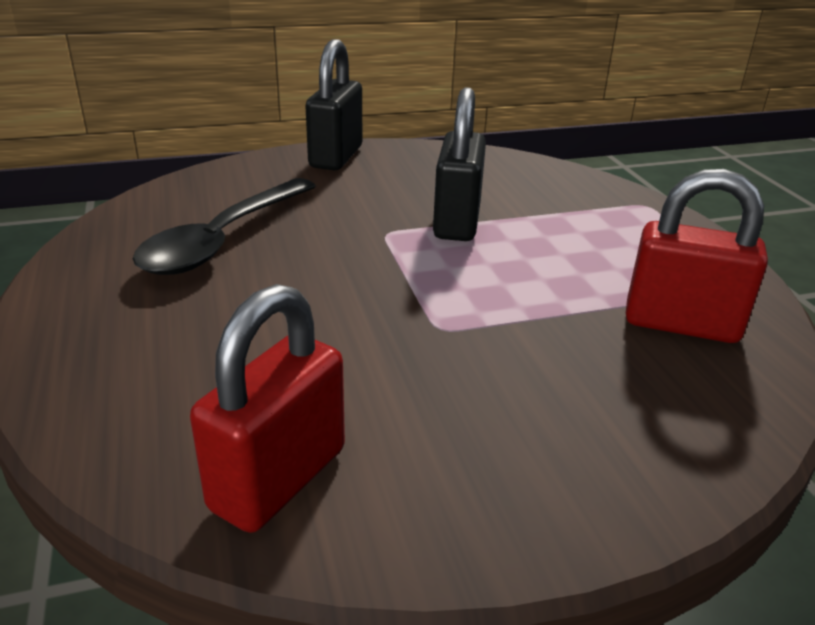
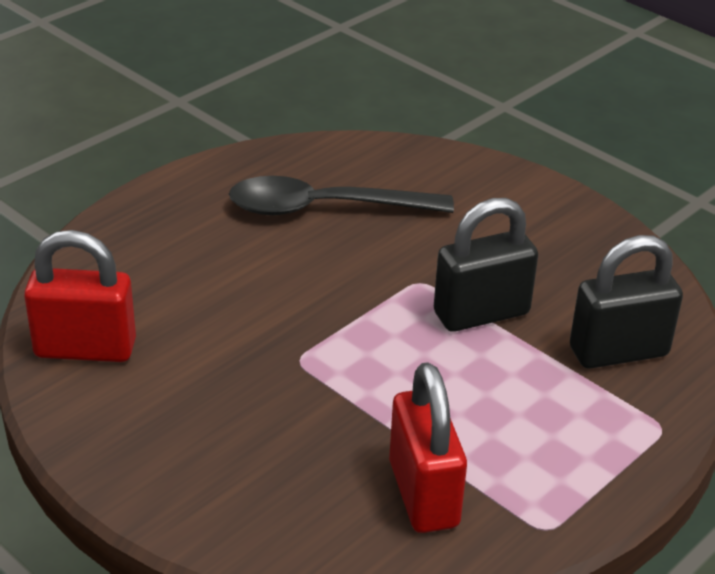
camera: 60 degrees right, 5 degrees up
(336, 157) = (537, 199): black padlock -> black padlock (618, 351)

